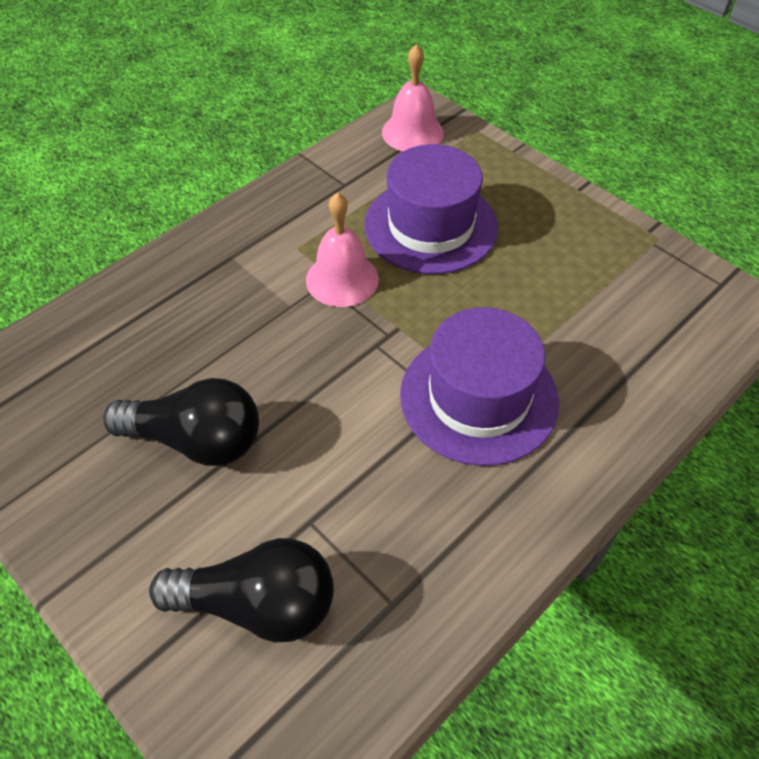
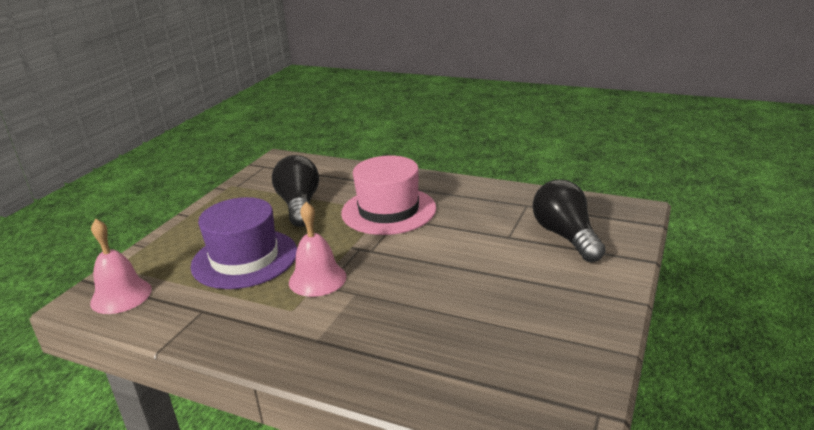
camera: 110 degrees left, 25 degrees down
(196, 440) = (494, 290): black light bulb -> black light bulb (299, 205)
(478, 397) = (388, 210): purple hat -> pink hat

